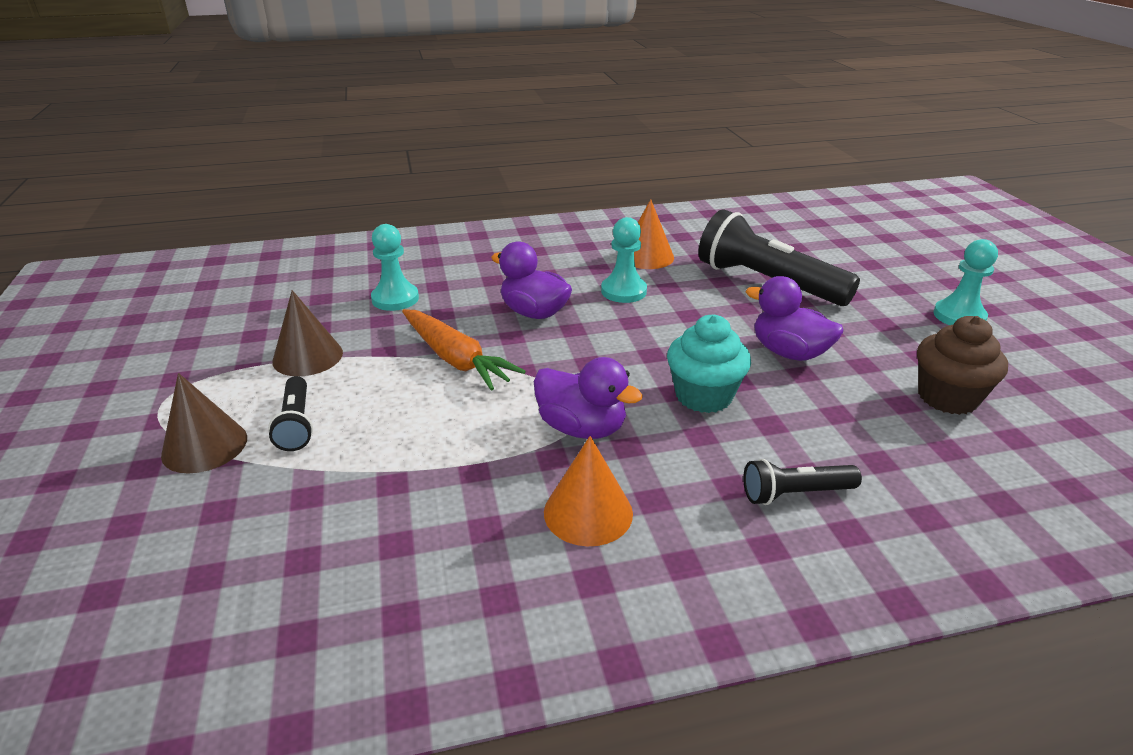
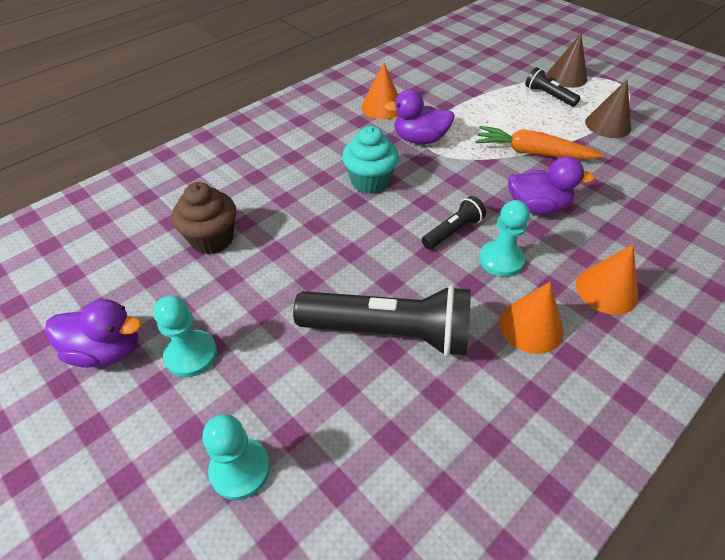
camera: 150 degrees right, 15 degrees up
(395, 299) = (640, 181): turquoise pawn -> turquoise pawn (240, 469)
(560, 255) = (606, 290): none -> orange cone
(789, 352) = (332, 240): purple duck -> purple duck (107, 350)
(795, 494) = (295, 144): black flashlight -> black flashlight (453, 231)

